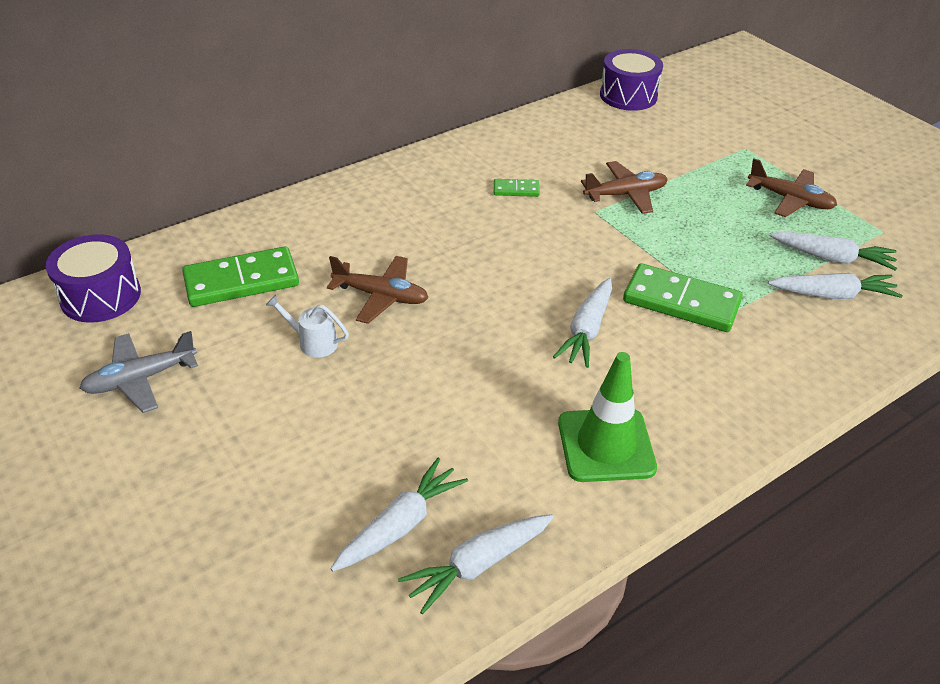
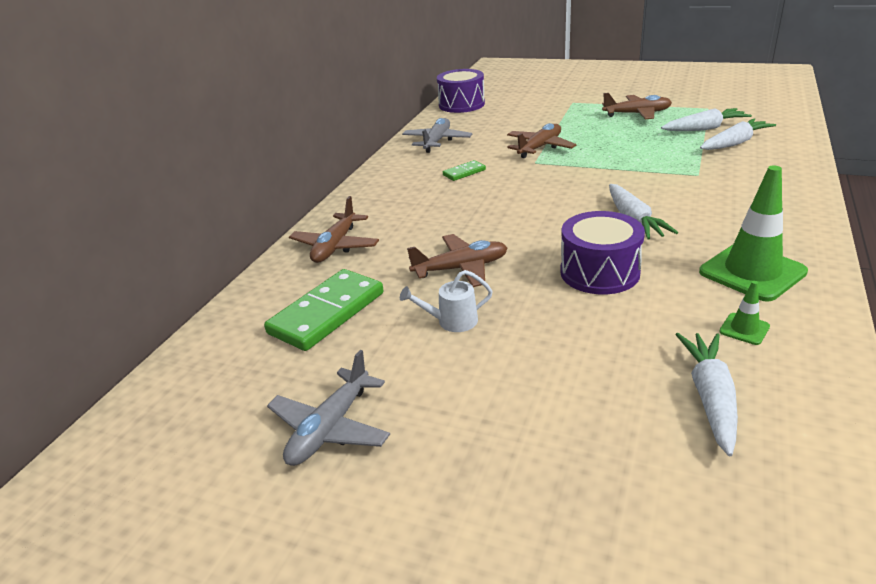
camera: 30 degrees left, 10 degrees down
(101, 296) = (197, 389): purple drum -> purple drum (599, 272)
(319, 217) = (335, 246): none -> brown plane
(478, 565) = (802, 387): white carrot -> none
(513, 490) = (744, 329): none -> green traffic cone
(541, 136) = (437, 141): none -> grey plane
(681, 302) = (663, 181): green domino -> none

